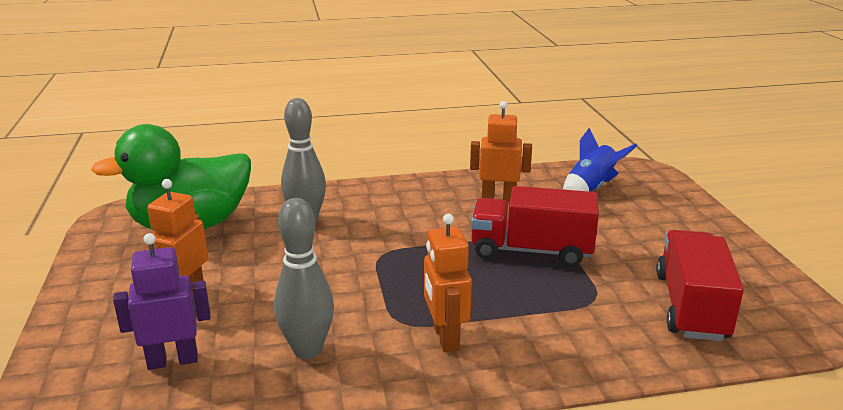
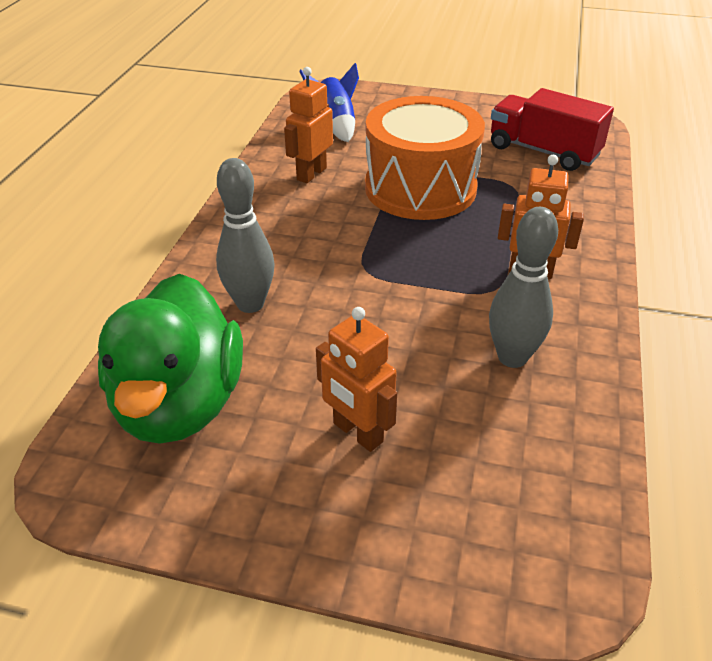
camera: 65 degrees left, 15 degrees up
(173, 360) = (488, 461): purple robot -> none
(531, 251) = (420, 188): red truck -> orange drum

